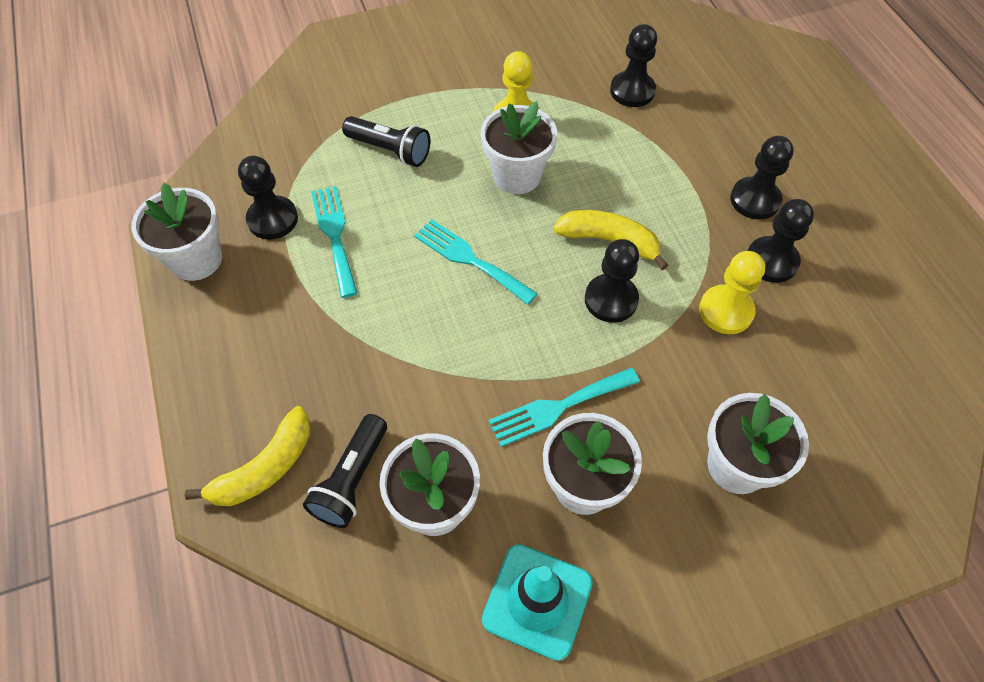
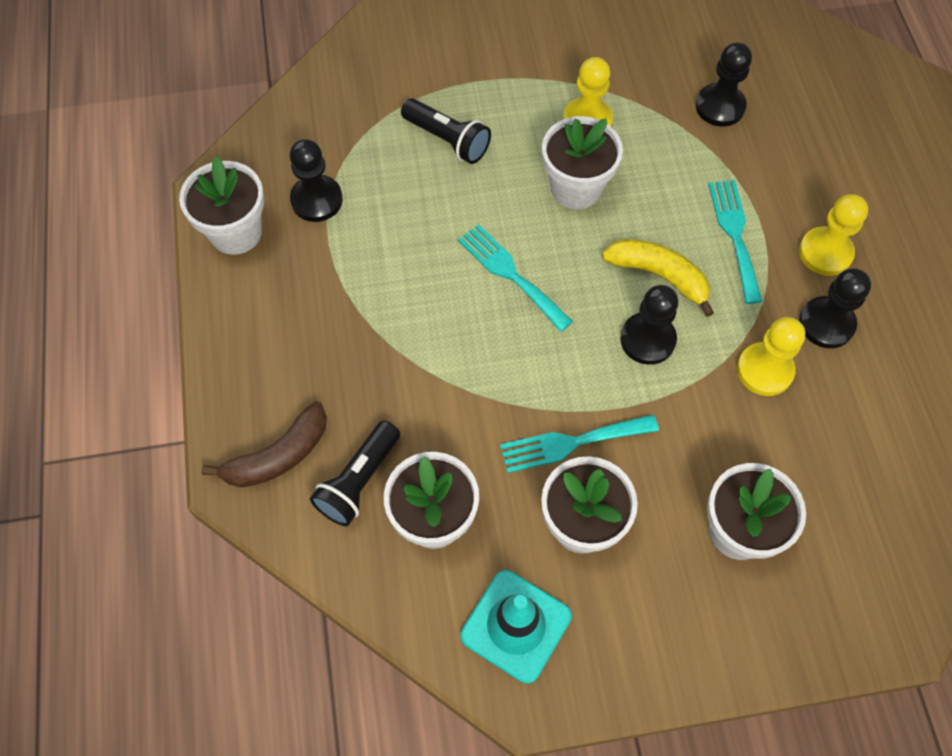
camera: 10 degrees right, 5 degrees up
(265, 468) = (278, 456): yellow banana -> brown banana
(334, 235) = (377, 227): turquoise fork -> turquoise fork (735, 234)
(755, 200) = (825, 253): black pawn -> yellow pawn

